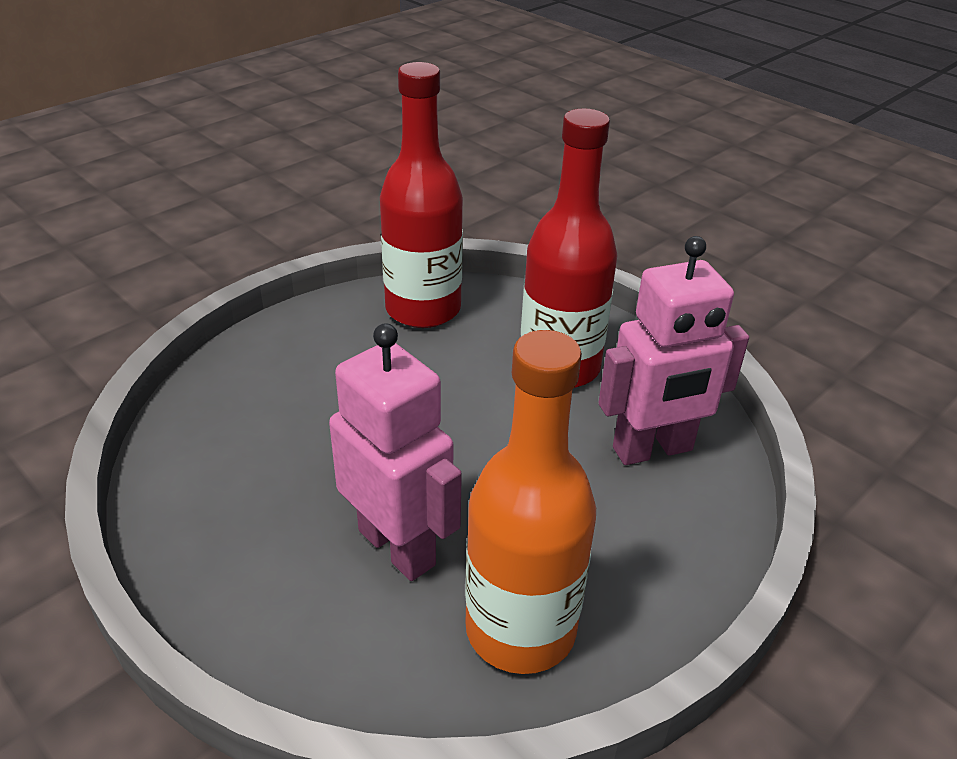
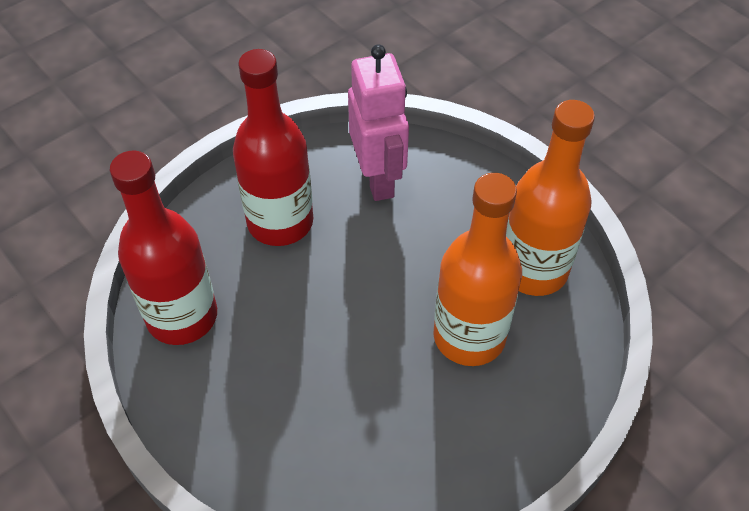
camera: 85 degrees left, 15 degrees up
(397, 547) = (469, 336): pink robot -> orange bottle

